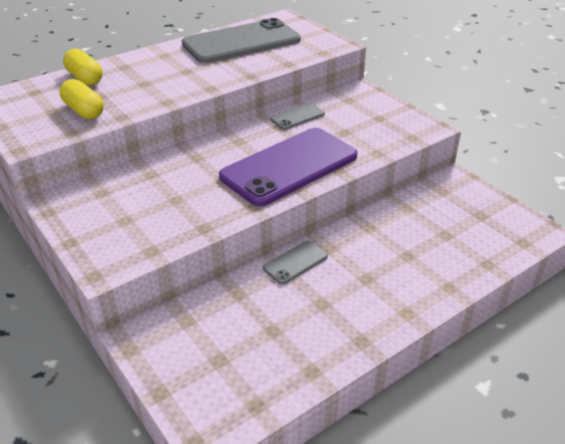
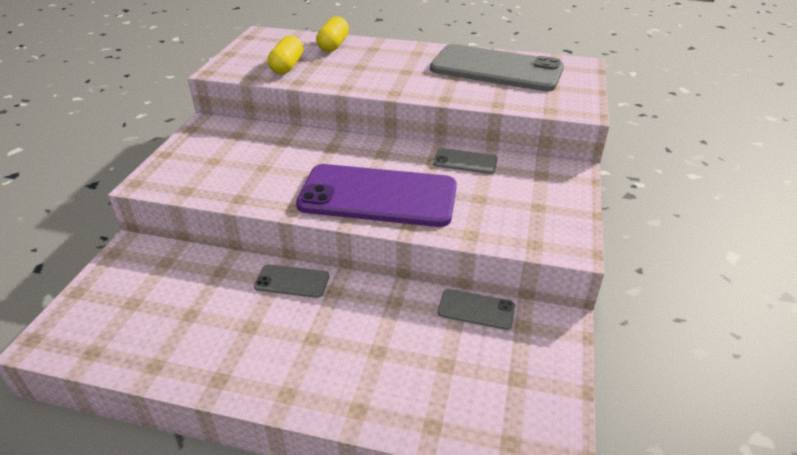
camera: 50 degrees right, 0 degrees up
(411, 200) = (476, 309): none -> grey phone

